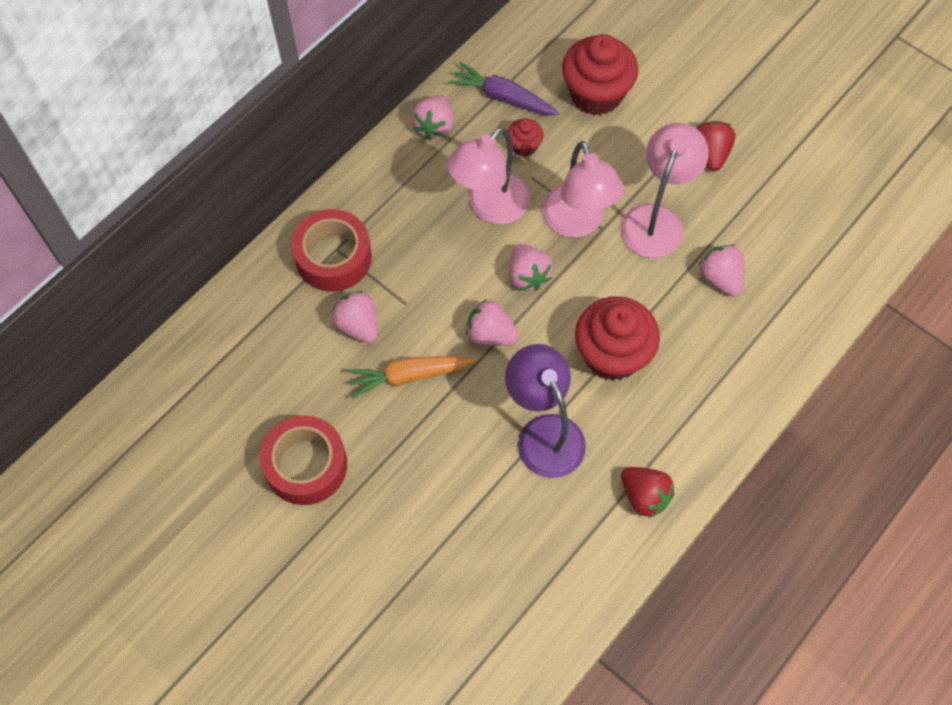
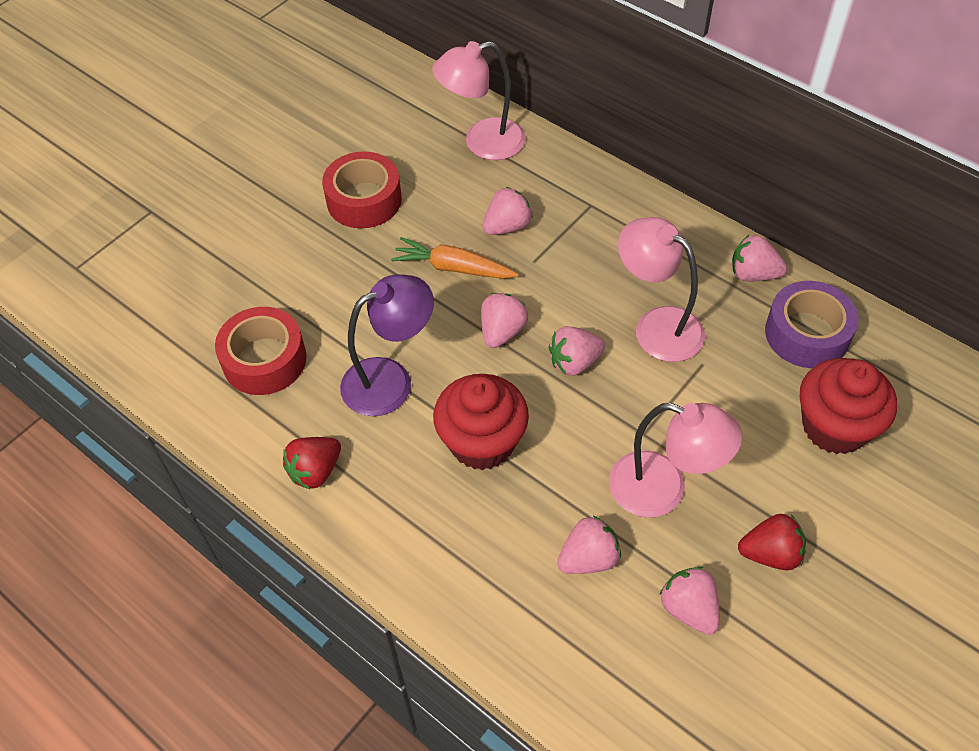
camera: 90 degrees right, 10 degrees down
(333, 257) = (580, 203): red tape -> red tape (264, 360)
(409, 376) = (453, 268): orange carrot -> orange carrot turned 60 degrees counterclockwise
(503, 97) = (807, 334): purple carrot -> purple tape
(524, 146) = (743, 355): red cupcake -> none
(577, 223) = (647, 408): pink lamp -> pink lamp (482, 143)
(758, 213) = (689, 609): none -> pink strawberry

